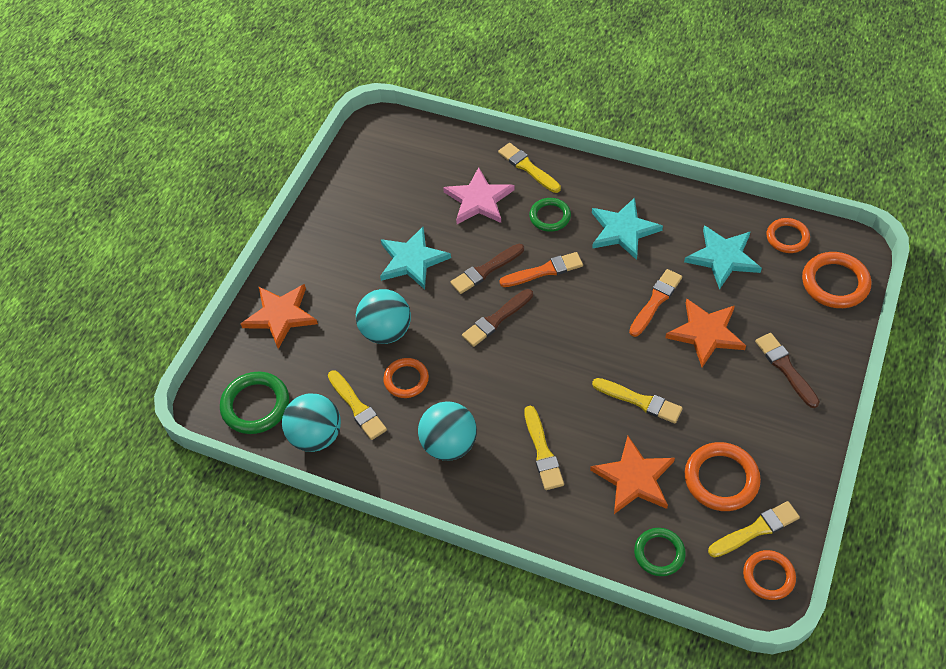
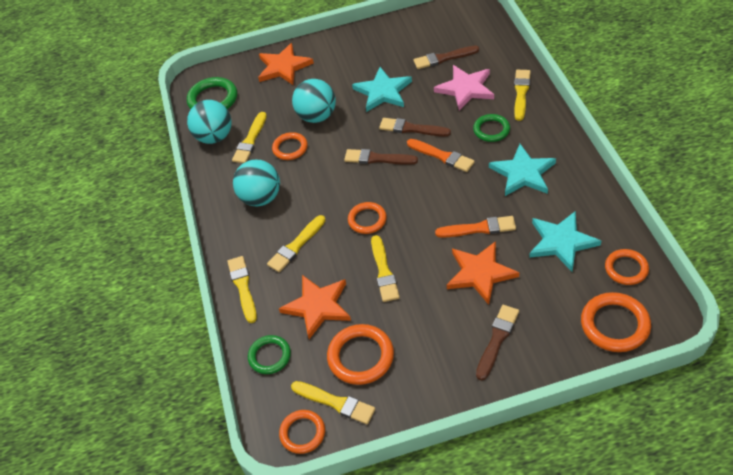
camera: 55 degrees right, 5 degrees down
(420, 188) = (443, 58): none -> brown brush
(553, 528) = (243, 287): none -> yellow brush
(565, 375) = (367, 220): none -> orange ring

